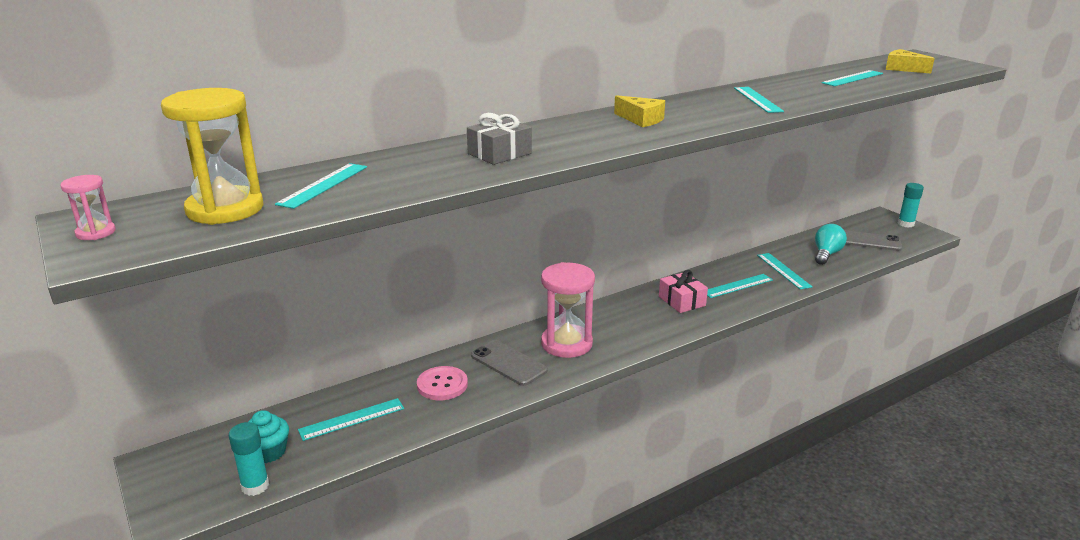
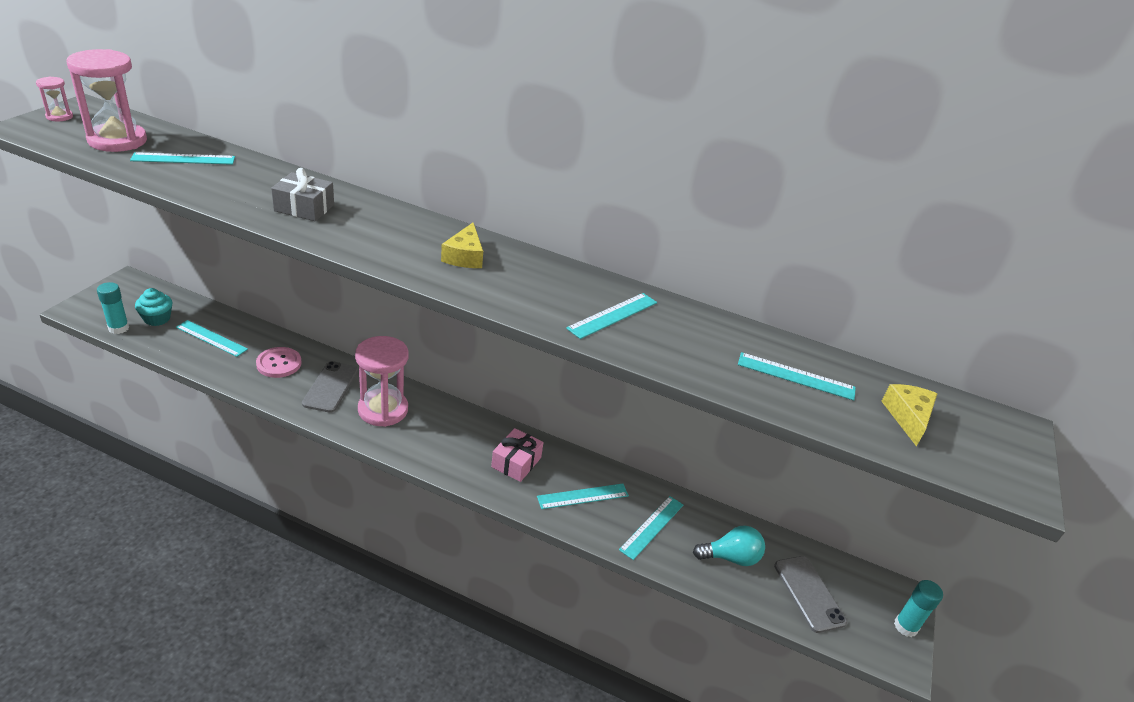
camera: 50 degrees right, 10 degrees up
(225, 209) = (117, 140): yellow hourglass -> pink hourglass
(737, 286) = (583, 496): turquoise ruler -> turquoise ruler turned 45 degrees counterclockwise

